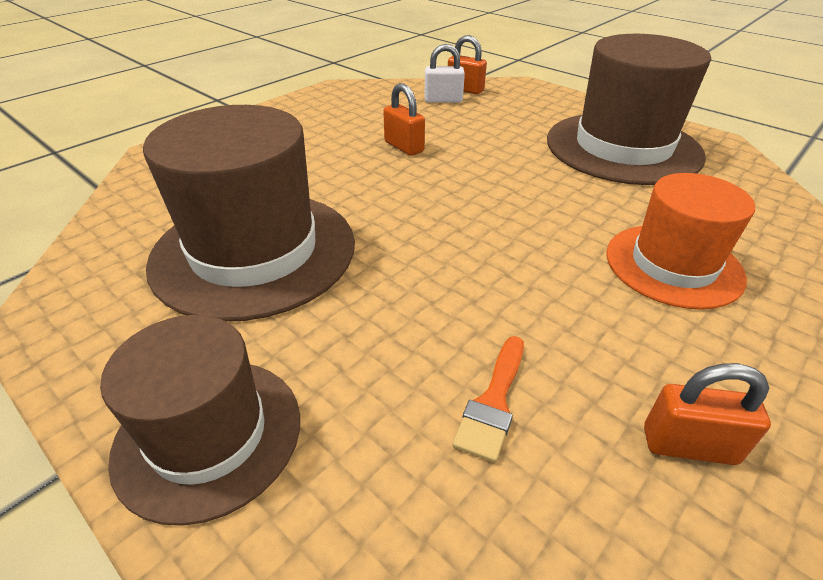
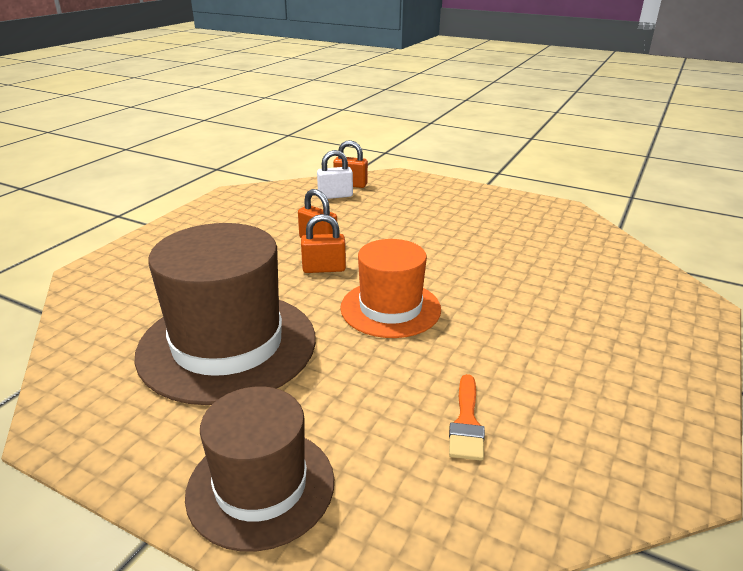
camera: 15 degrees left, 10 degrees down
(622, 147) = (496, 221): brown hat -> none
(673, 265) = (560, 306): orange hat -> orange hat (390, 308)
(689, 445) = (604, 424): orange padlock -> orange padlock (324, 269)

